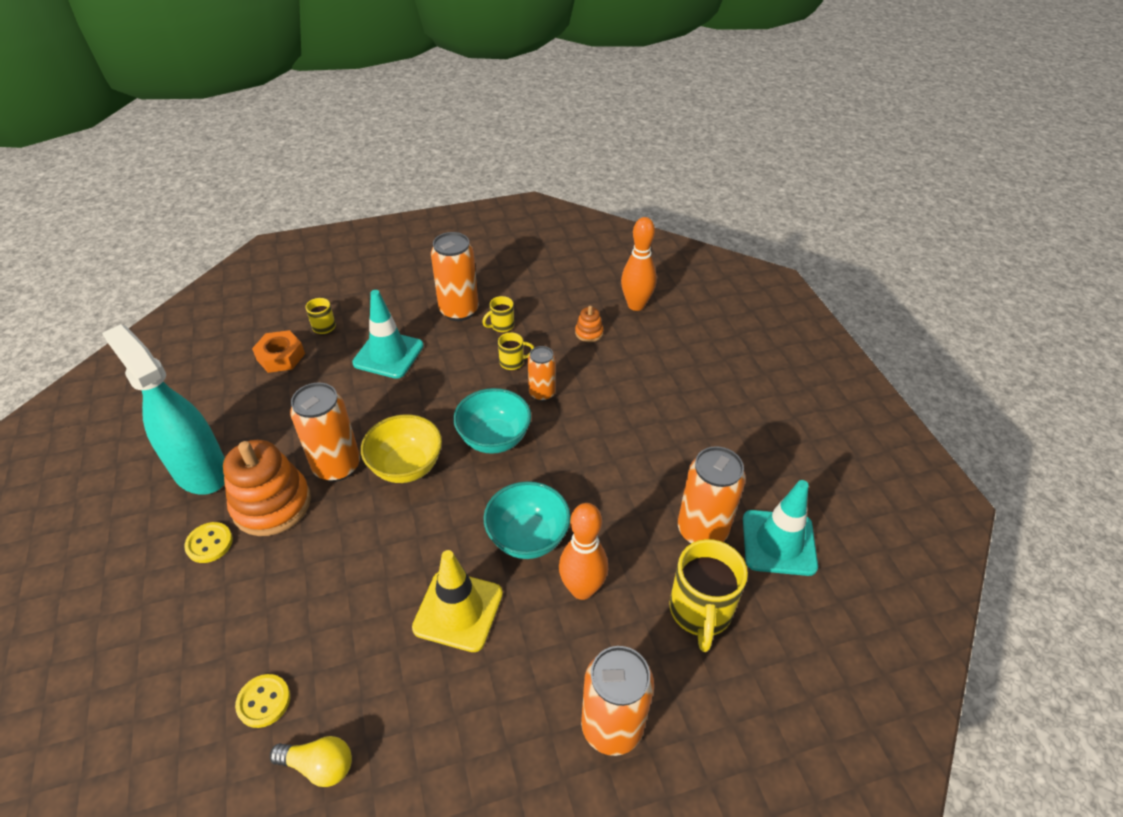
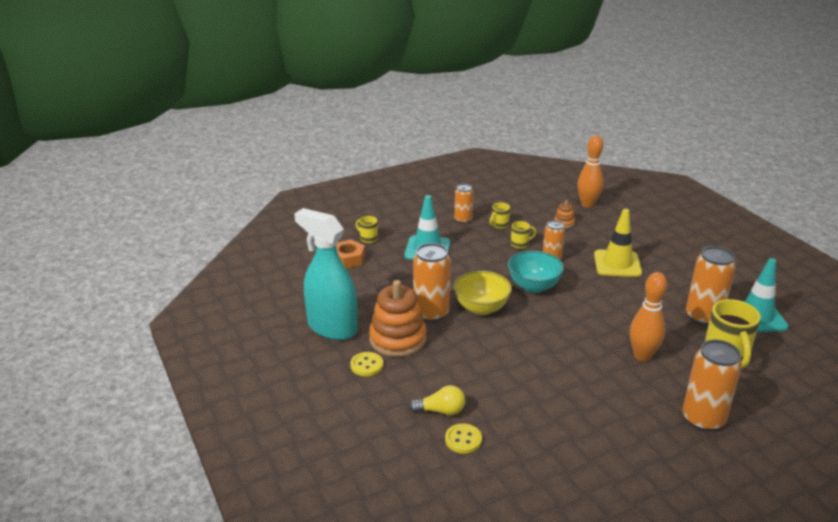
camera: 10 degrees left, 15 degrees down
(319, 765) = (523, 465): yellow light bulb -> yellow light bulb (441, 411)
(458, 610) = (566, 377): yellow traffic cone -> yellow traffic cone (617, 264)
(459, 310) = (463, 220): orange can -> orange can, size x0.60
(528, 538) = (589, 335): turquoise bowl -> none

